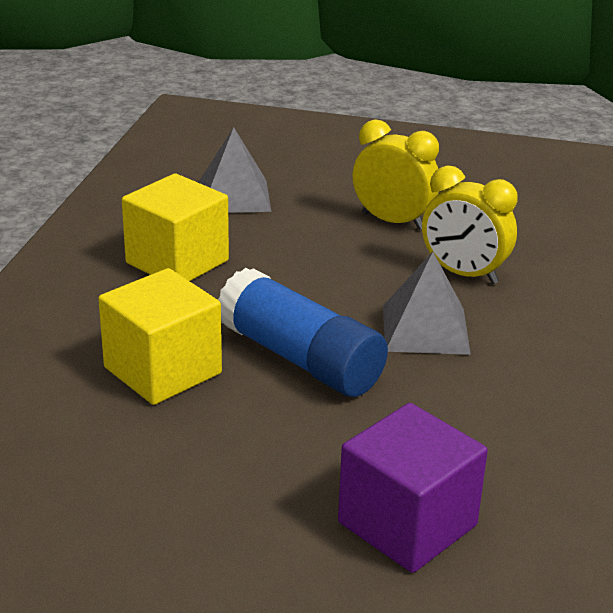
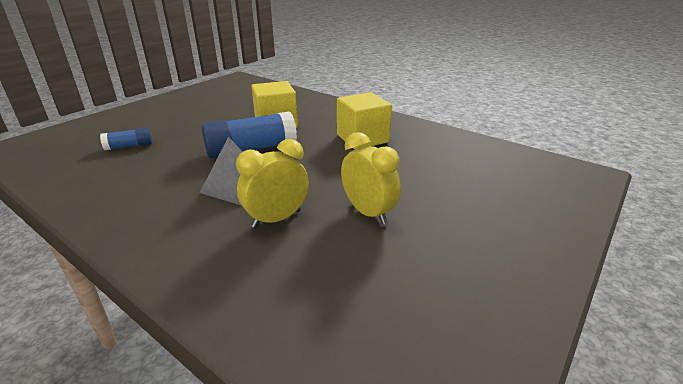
camera: 115 degrees right, 0 degrees up
(234, 196) = (434, 165): grey pyramid -> none
(392, 221) = (368, 212): yellow clock -> yellow clock turned 90 degrees counterclockwise
(407, 524) = (129, 146): purple cube -> blue glue stick

